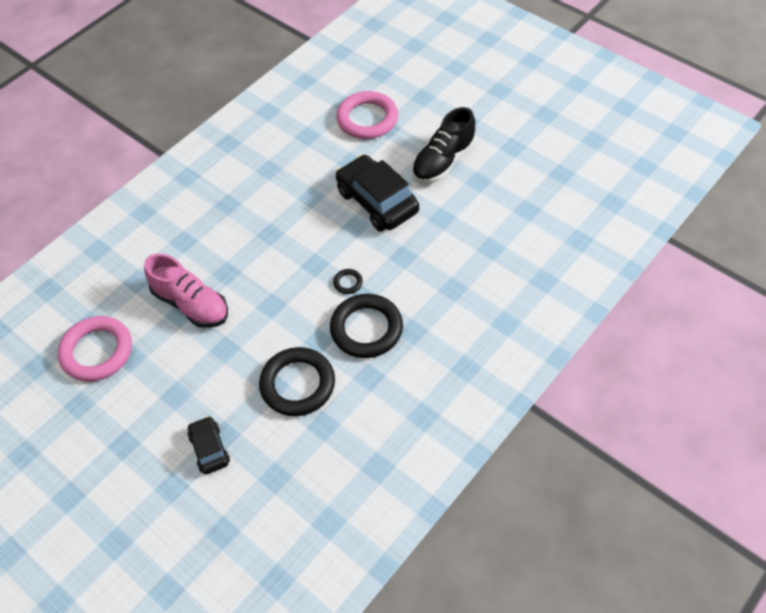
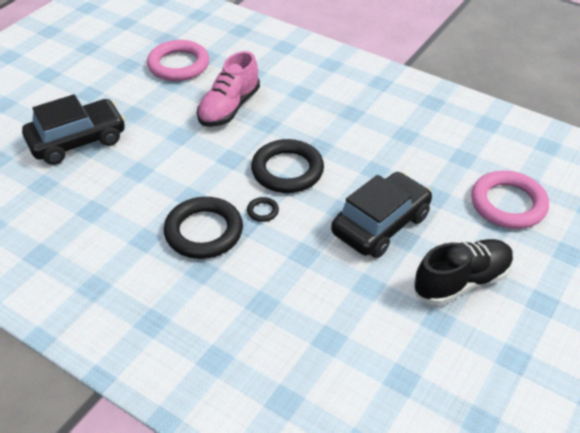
camera: 80 degrees right, 10 degrees down
(209, 449) = (77, 141): black car -> black car, size x1.86
(298, 384) = (139, 188): black ring -> black ring (287, 170)
(443, 161) = (462, 282): black shoe -> black shoe turned 120 degrees clockwise

